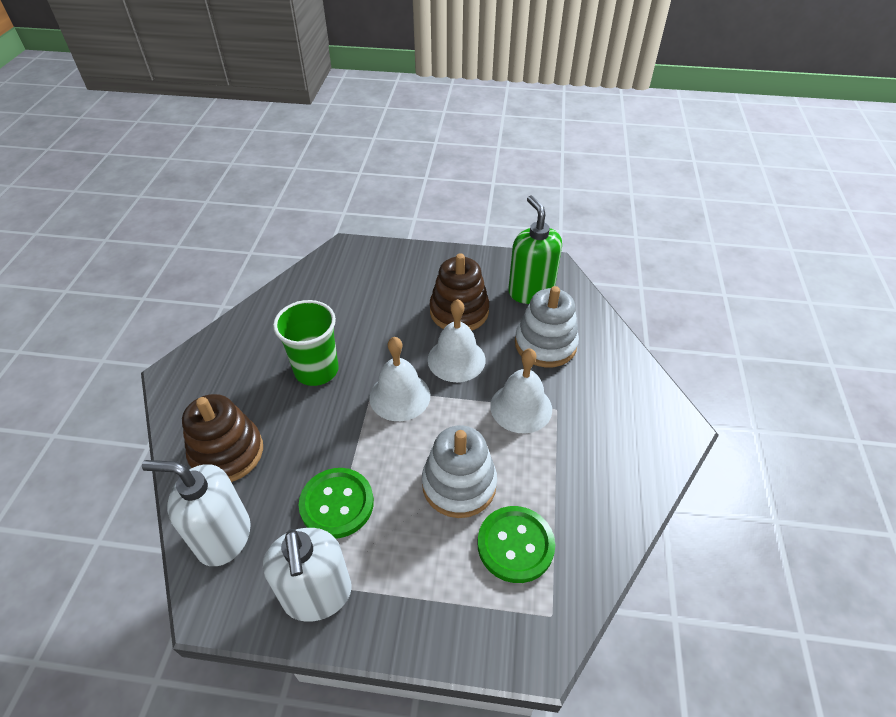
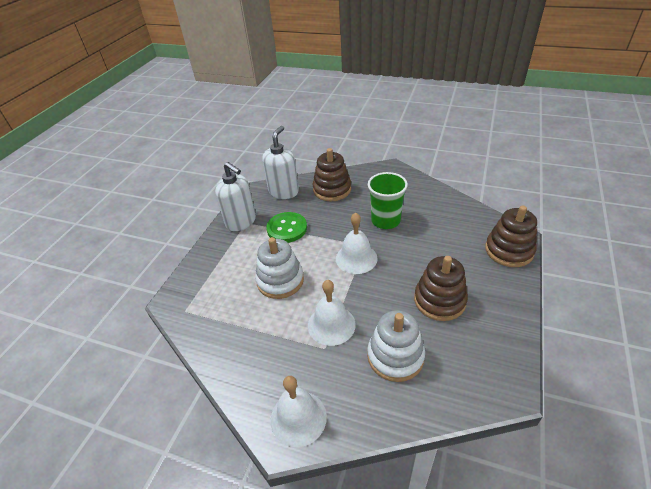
camera: 105 degrees right, 5 degrees down
(317, 595) = (241, 222): white soap dispenser -> white soap dispenser turned 135 degrees counterclockwise
(371, 256) = (509, 250): none -> brown stacking toy
(456, 359) = (385, 292): white bell -> white bell (298, 418)
(515, 545) = (231, 302): green button -> none
(530, 291) = (467, 360): green soap dispenser -> none

